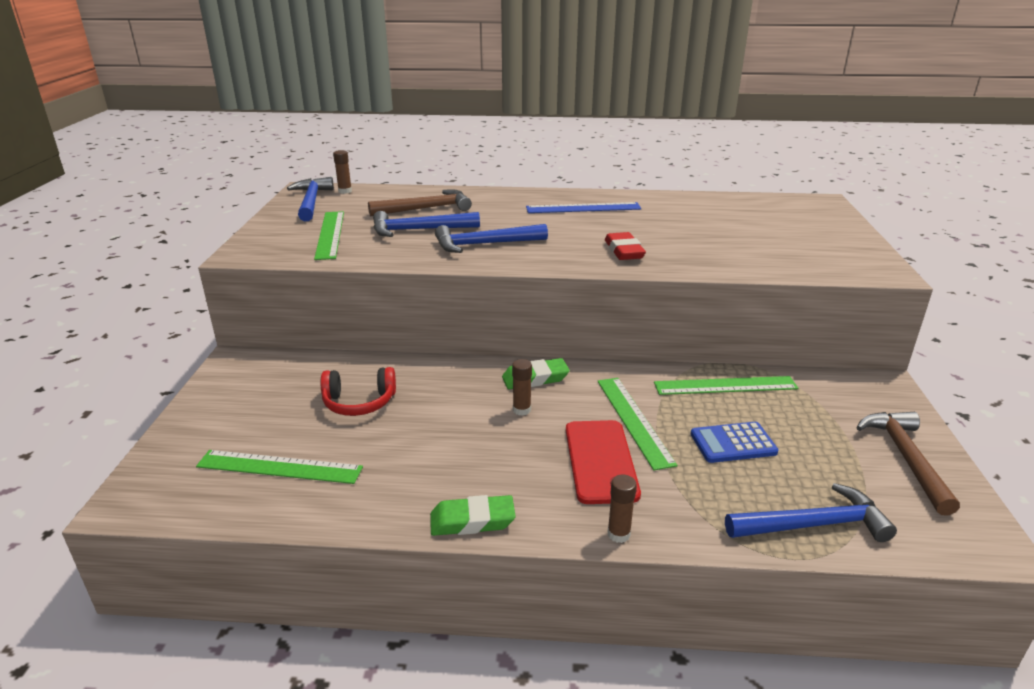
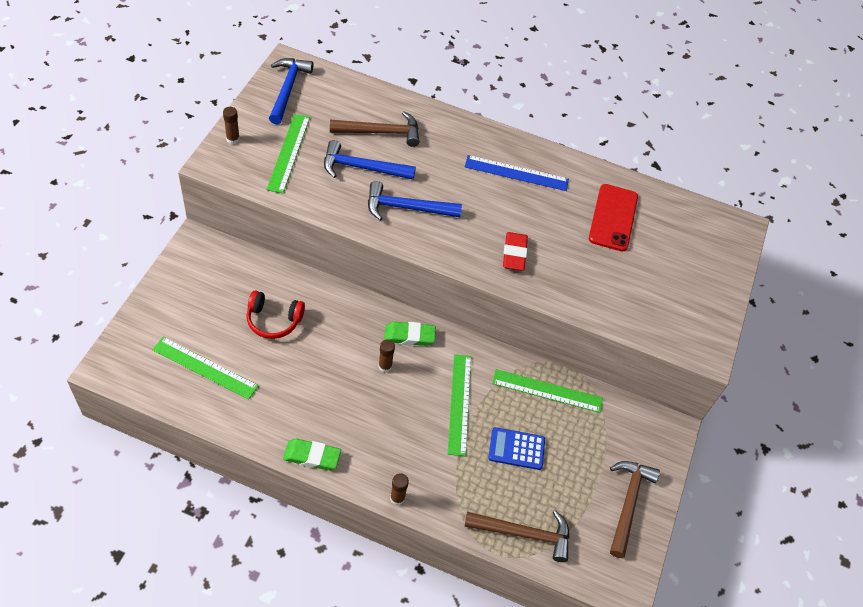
camera: 10 degrees right, 25 degrees up
(345, 191) = (321, 78): brown glue stick -> brown glue stick (233, 139)
(600, 461) = (416, 434): red phone -> red phone (613, 217)
(813, 525) = (524, 534): blue hammer -> brown hammer

